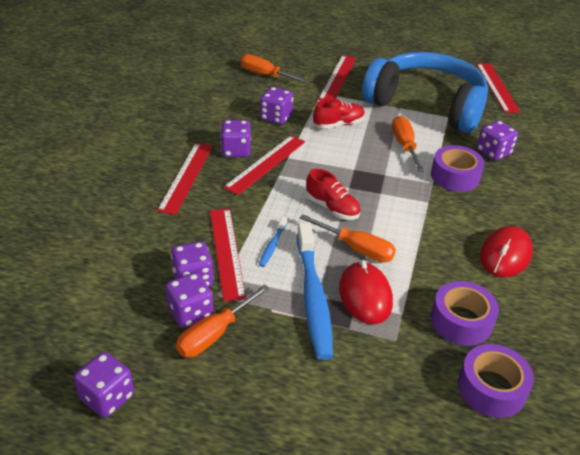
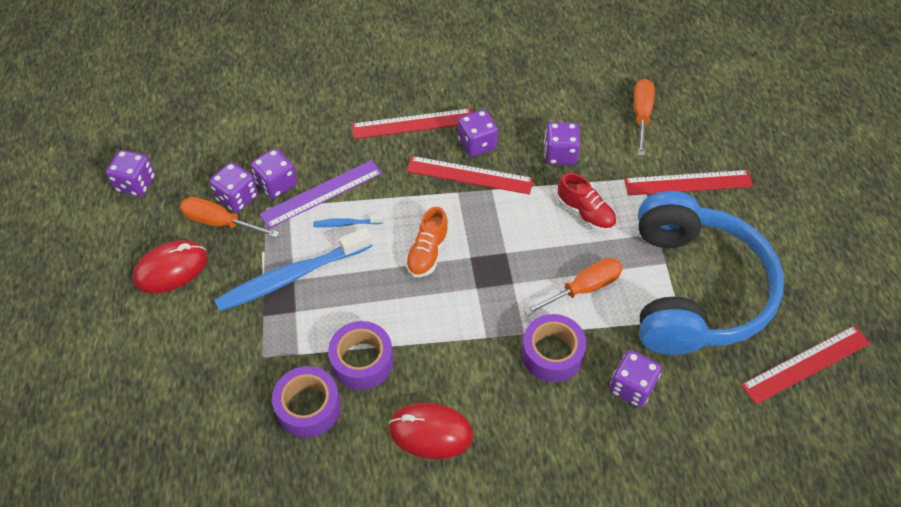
camera: 70 degrees right, 15 degrees up
(227, 252) = (321, 194): red ruler -> purple ruler
(332, 208) = (427, 253): red shoe -> orange shoe
(356, 248) = (374, 291): orange screwdriver -> none
(365, 296) = (310, 317): red mouse -> red mouse (171, 269)
(491, 388) = (230, 449): purple tape -> purple tape (362, 361)

